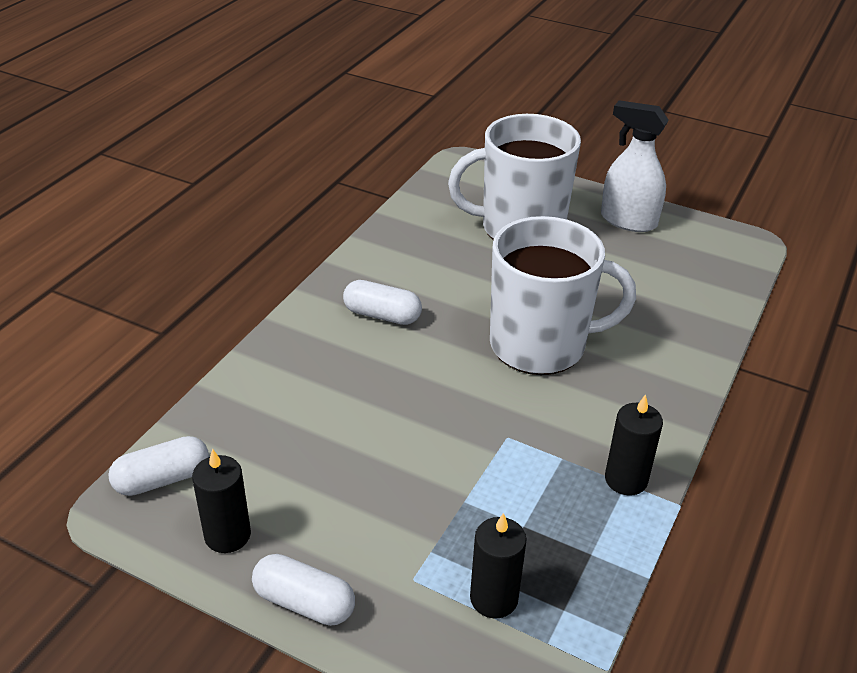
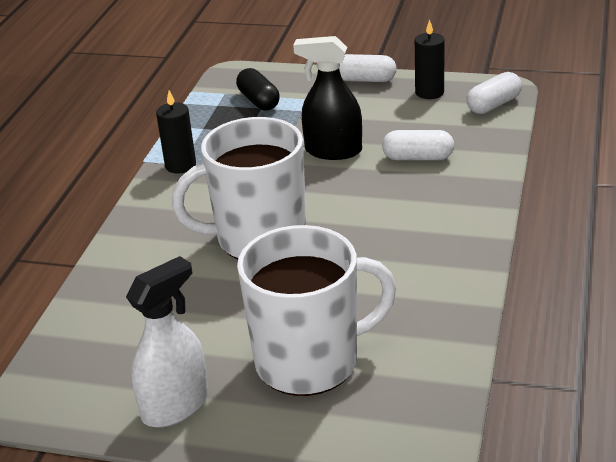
camera: 170 degrees right, 5 degrees down
(382, 315) = (413, 232): white capsule -> white capsule (418, 158)
(418, 451) = (333, 151): none -> black spray bottle
(494, 598) = (258, 101): black candle -> black capsule
(628, 221) = (175, 406): white spray bottle -> white spray bottle turned 60 degrees counterclockwise

